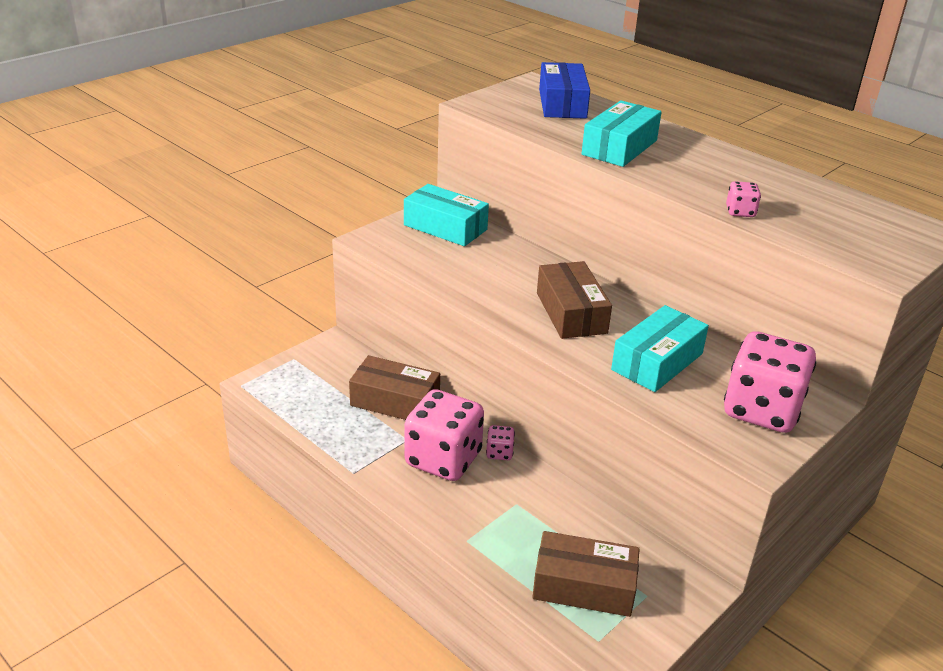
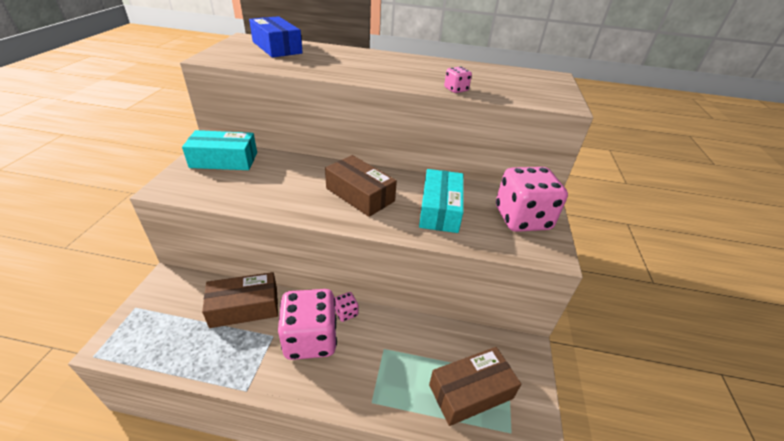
camera: 35 degrees left, 5 degrees up
(619, 147) = (342, 67): turquoise box -> none

